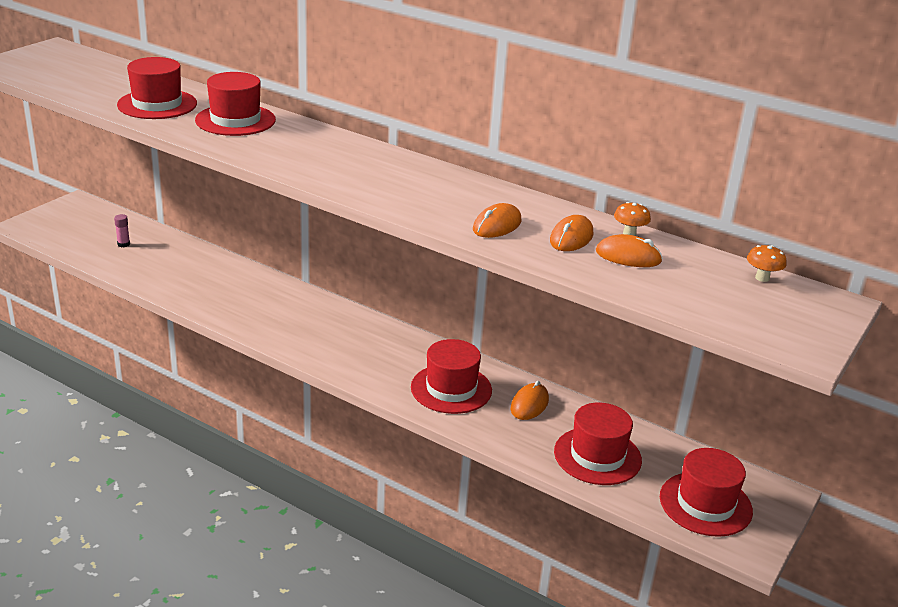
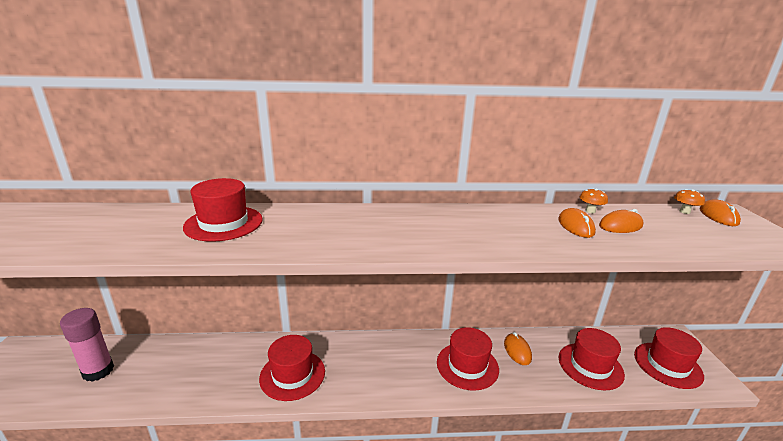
camera: 35 degrees left, 5 degrees down
(123, 244) = (98, 371): pink glue stick -> pink glue stick, size x2.35
(157, 104) = (128, 233): red hat -> red hat (292, 374)
(497, 225) = (529, 235): orange mouse -> orange mouse (718, 216)

